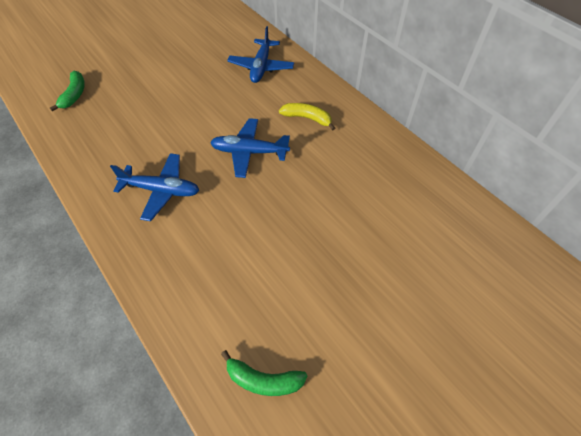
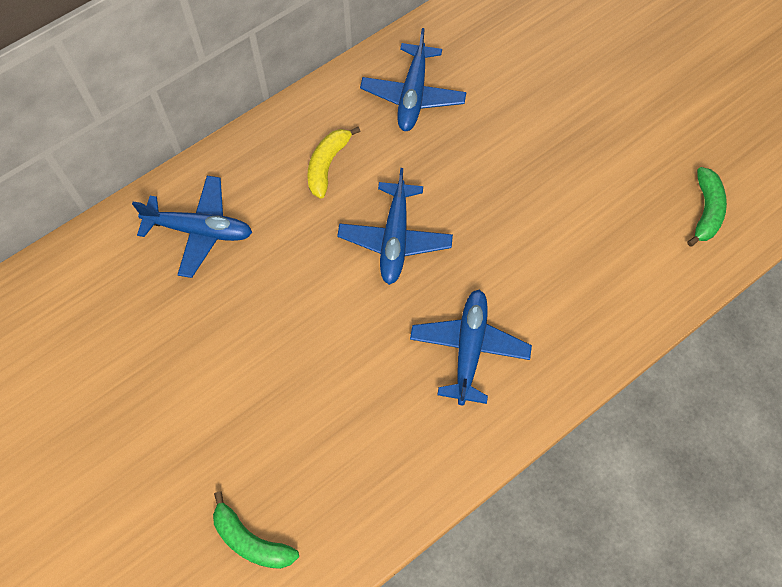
camera: 90 degrees left, 10 degrees up
(74, 95) = (251, 540): green banana -> green banana turned 150 degrees counterclockwise
(370, 162) = (413, 95): none -> blue plane

